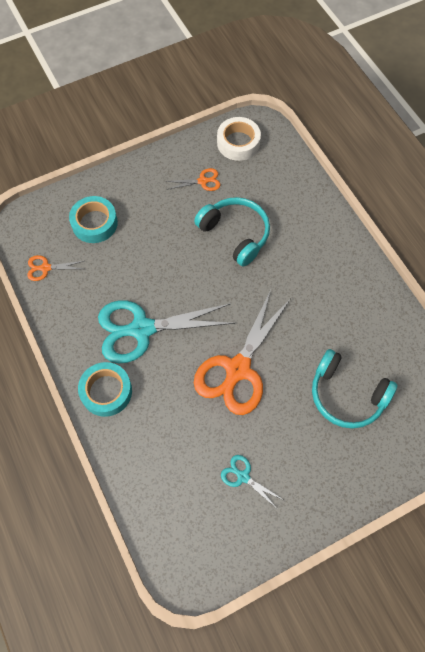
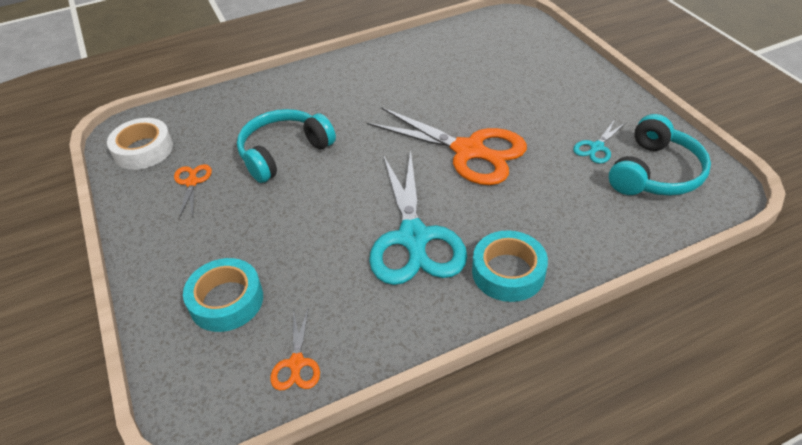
camera: 85 degrees left, 20 degrees down
(347, 394) = (493, 77): turquoise headphones -> turquoise headphones (655, 172)

